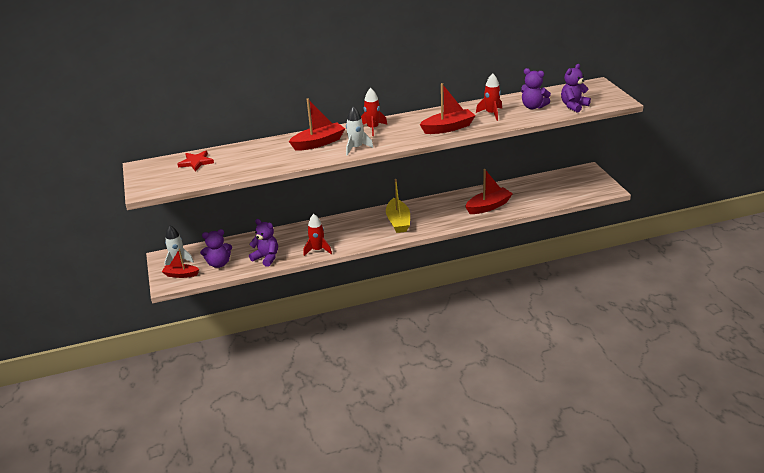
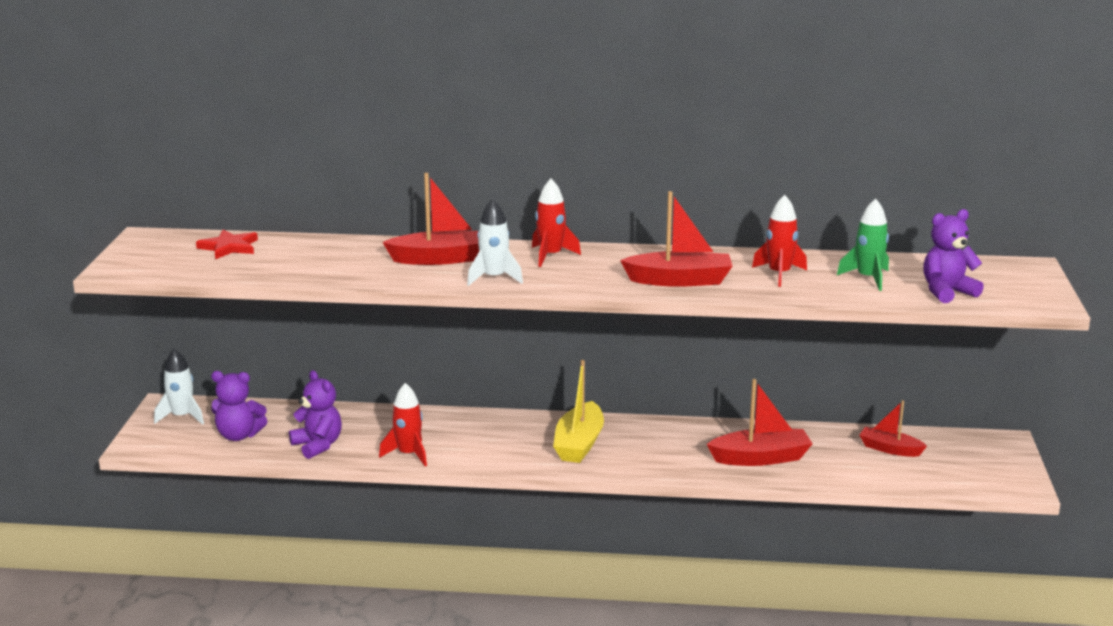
camera: 20 degrees right, 10 degrees down
(181, 274) = (169, 437): red boat -> red boat (890, 449)
(533, 107) = (868, 278): purple teddy bear -> green rocket

